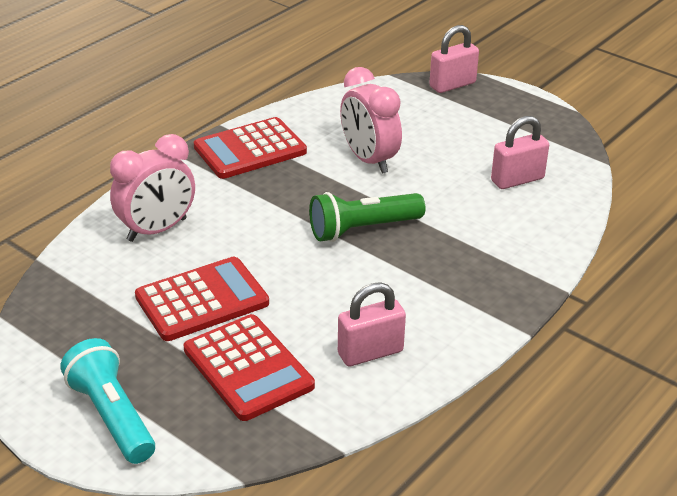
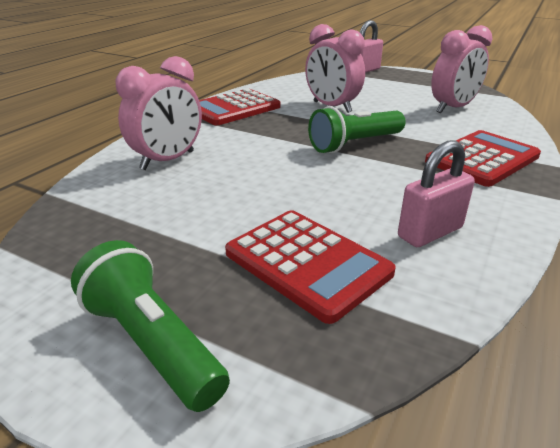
camera: 10 degrees left, 5 degrees down
(112, 416) = (151, 343): turquoise flashlight -> green flashlight
(202, 300) = (230, 207): red calculator -> red calculator (482, 159)
(517, 180) = (453, 108): pink padlock -> pink clock

